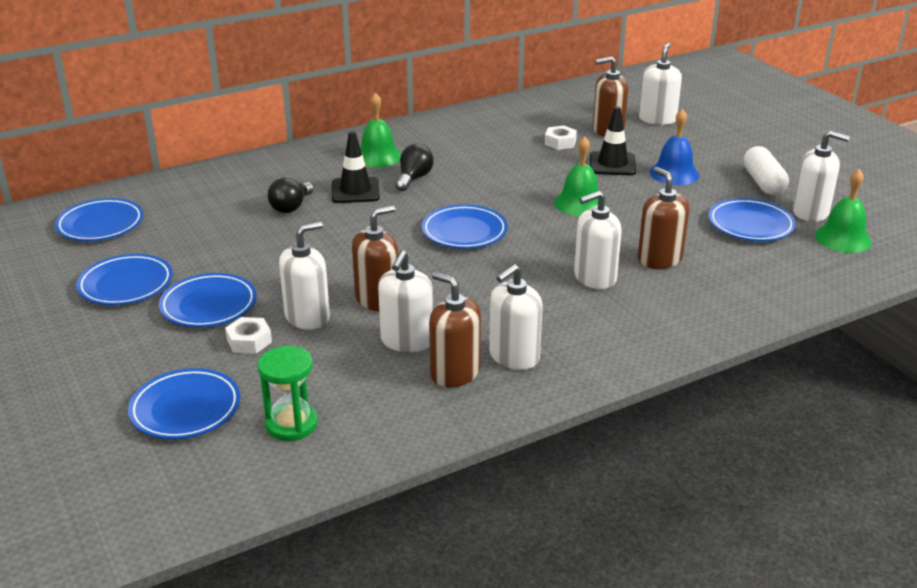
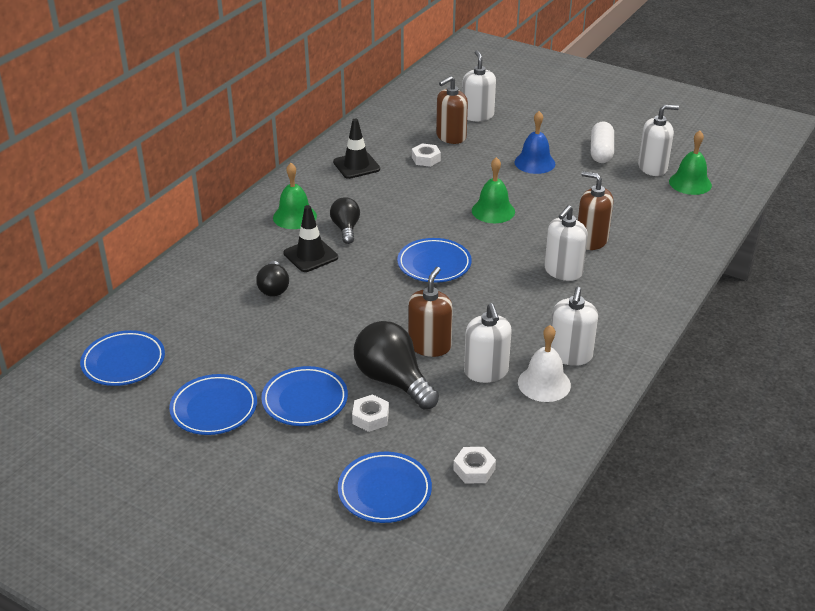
camera: 30 degrees left, 5 degrees up
(291, 424) = (474, 469): green hourglass -> white nut
(307, 317) = (393, 380): white soap dispenser -> black light bulb
(455, 373) = (544, 383): brown soap dispenser -> white bell
(612, 164) = (483, 167): black traffic cone -> black traffic cone (356, 166)
(750, 225) = (624, 191): blue plate -> none
(763, 183) = (601, 152): white capsule -> white capsule turned 45 degrees clockwise

